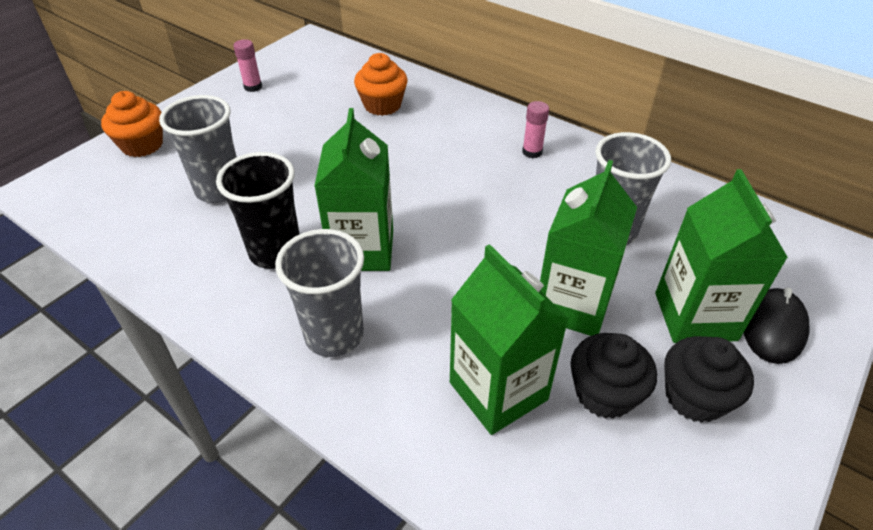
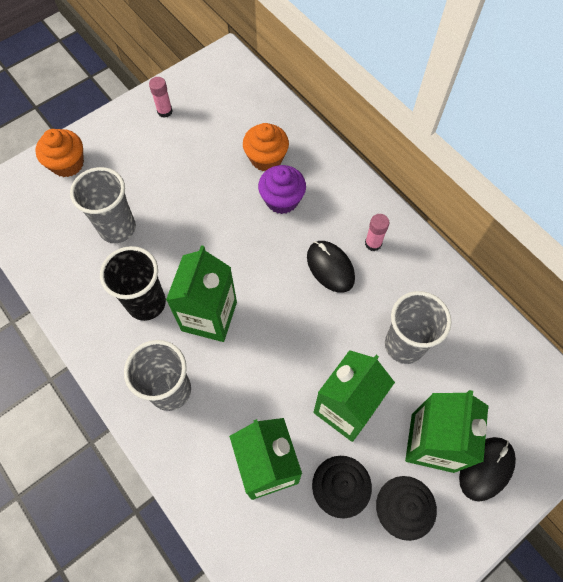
camera: 15 degrees right, 20 degrees up
(413, 134) = (282, 200): none -> purple cupcake
(493, 179) = (330, 267): none -> black mouse

